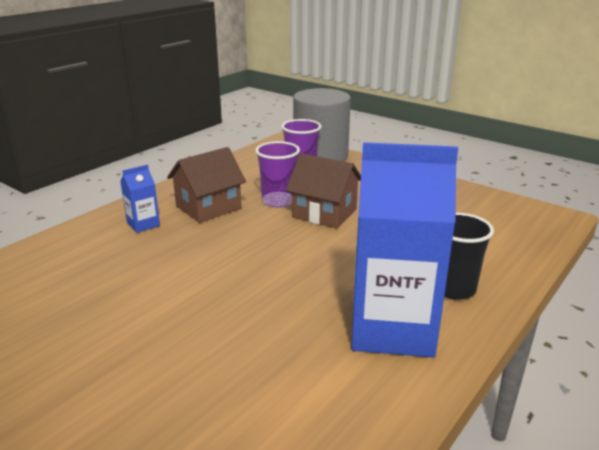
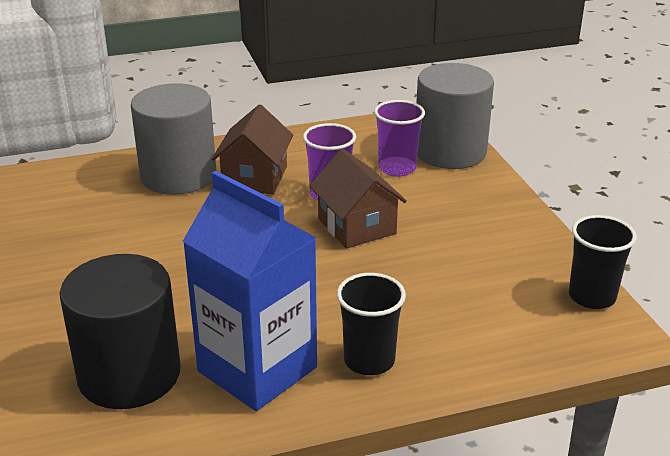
camera: 35 degrees right, 5 degrees up
(143, 224) = (178, 176): blue carton -> grey cylinder
(208, 207) = (255, 178): brown house -> brown house turned 75 degrees counterclockwise
(301, 380) = (129, 374): none -> black cylinder
(512, 204) = (592, 296): none -> black cup

